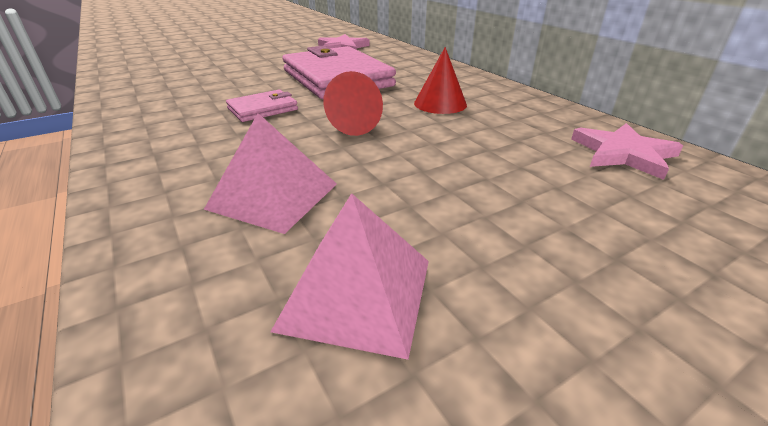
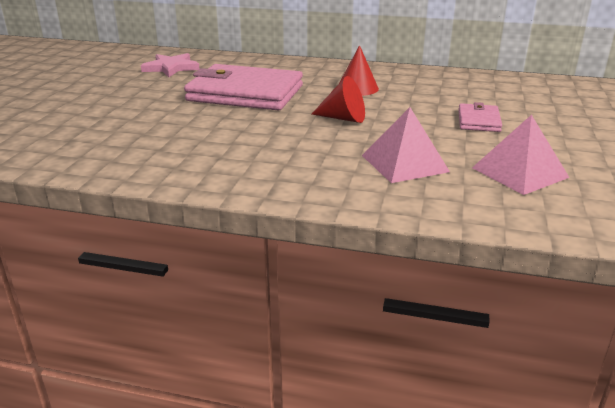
camera: 45 degrees left, 5 degrees down
(263, 109) = (260, 130): pink wallet -> pink wallet (478, 121)
(623, 154) = (490, 84): pink star -> none

